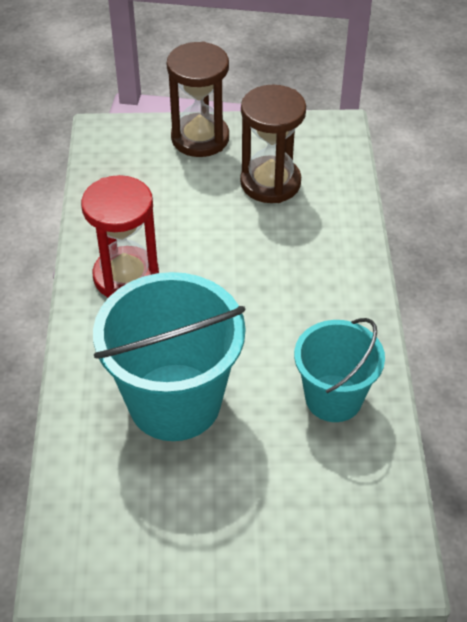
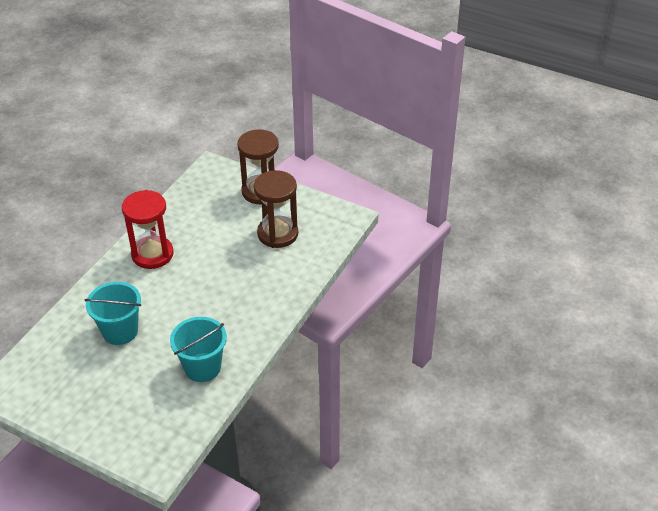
camera: 30 degrees right, 5 degrees down
(175, 402) = (120, 331): turquoise bucket -> turquoise bucket, size x0.62

